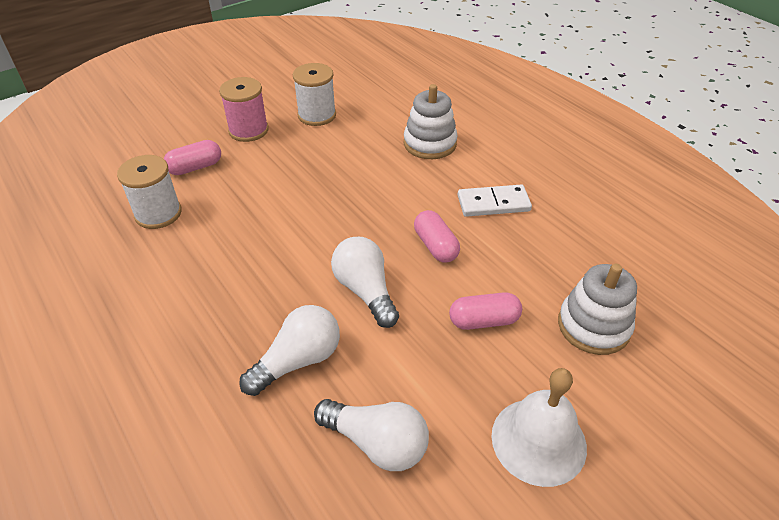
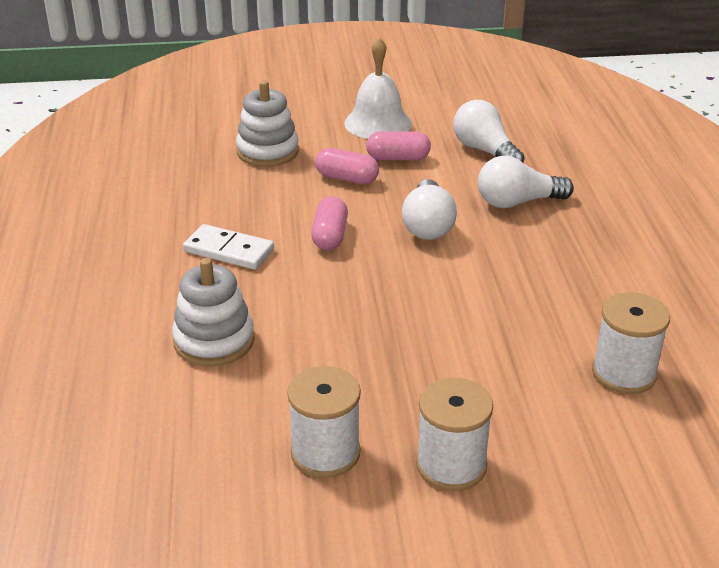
camera: 150 degrees left, 10 degrees down
(195, 167) = (558, 426): pink capsule -> pink capsule (398, 158)
(248, 130) = (451, 465): pink spool -> white spool

